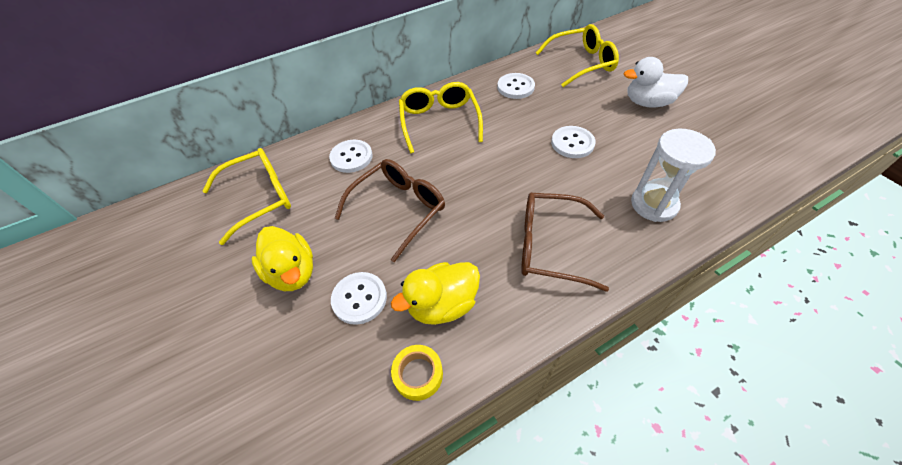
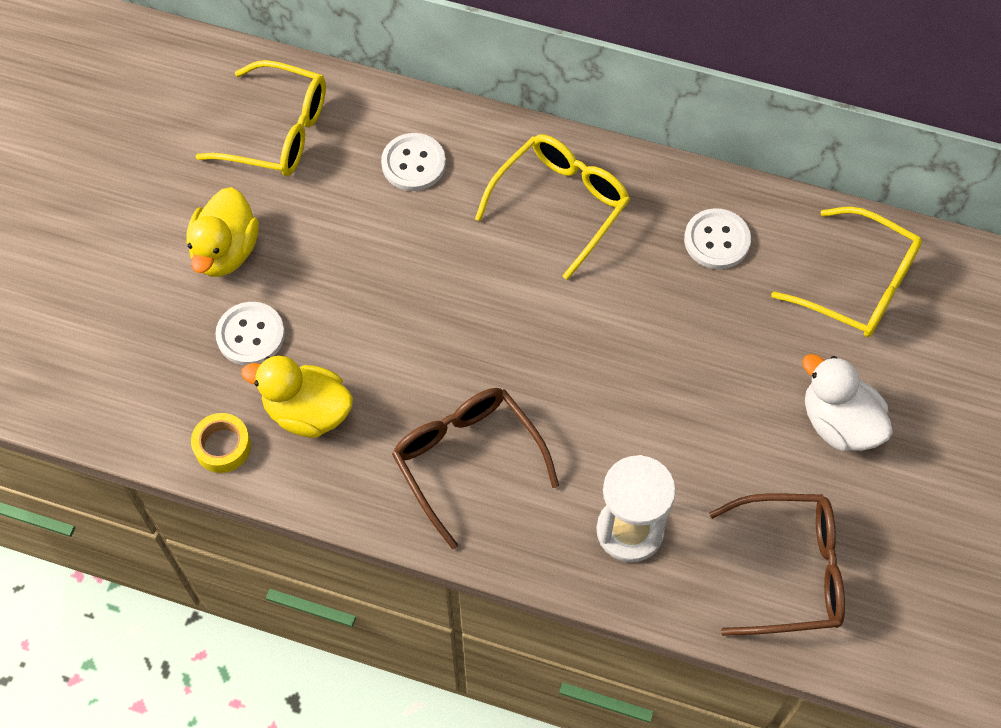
camera: 45 degrees right, 10 degrees up
(399, 209) = (385, 277): brown glasses -> brown glasses (790, 571)
(572, 143) = (661, 381): white button -> none

